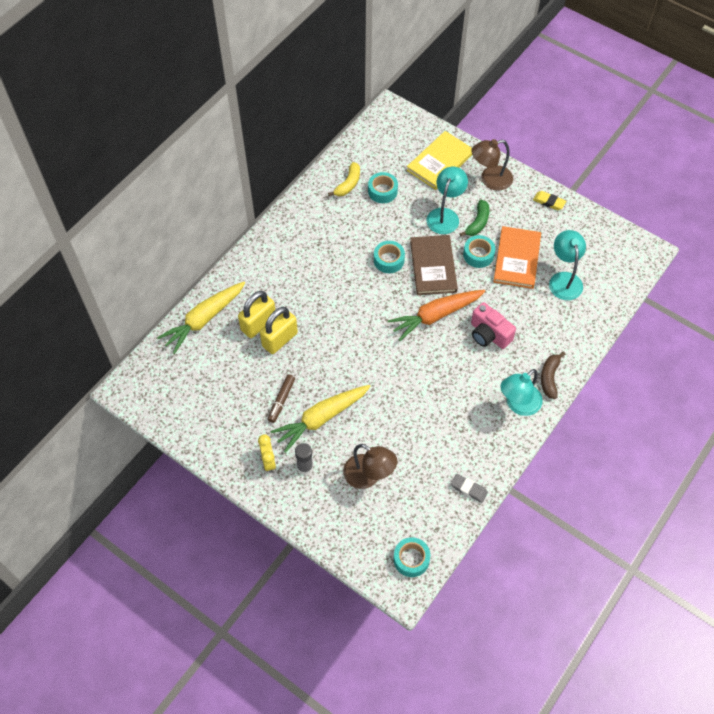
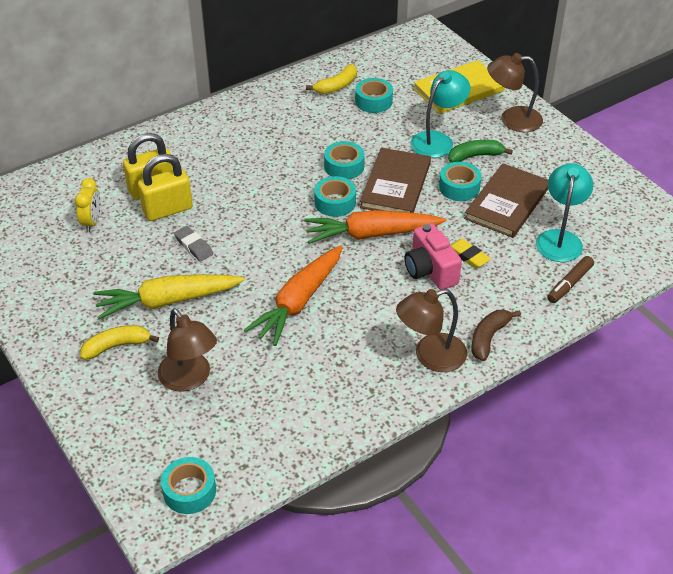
camera: 20 degrees right, 15 degrees down
(204, 319) = (93, 169): yellow carrot -> none
(268, 461) = (76, 327): yellow clock -> yellow clock (92, 222)
(281, 400) = (131, 270): brown marker -> brown marker (569, 284)
(305, 467) = (116, 346): grey glue stick -> yellow banana
(397, 295) = (335, 202): none -> turquoise tape
(412, 390) = (298, 302): none -> orange carrot
(469, 489) = (312, 432): grey eraser -> grey eraser (194, 246)
(477, 222) = (475, 156): green banana -> green banana turned 150 degrees counterclockwise
(516, 259) = (507, 203): orange book -> brown book
(518, 405) = (430, 356): turquoise lamp -> brown lamp
(549, 202) = (577, 157): yellow eraser -> yellow eraser (468, 256)

